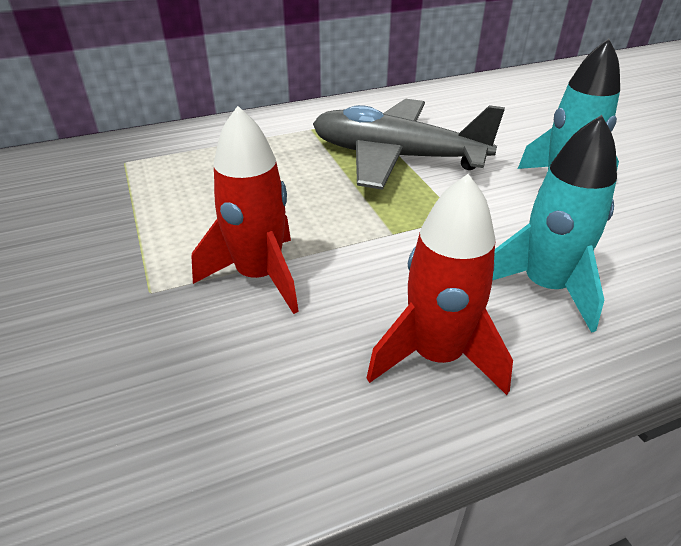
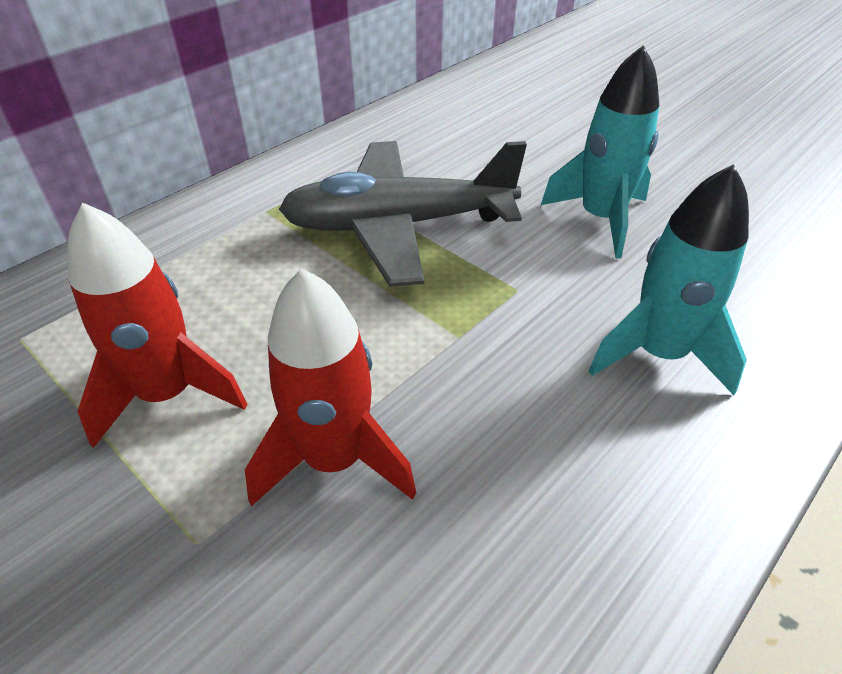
camera: 25 degrees left, 5 degrees up
(436, 356) = (607, 490): red rocket -> red rocket (168, 394)

